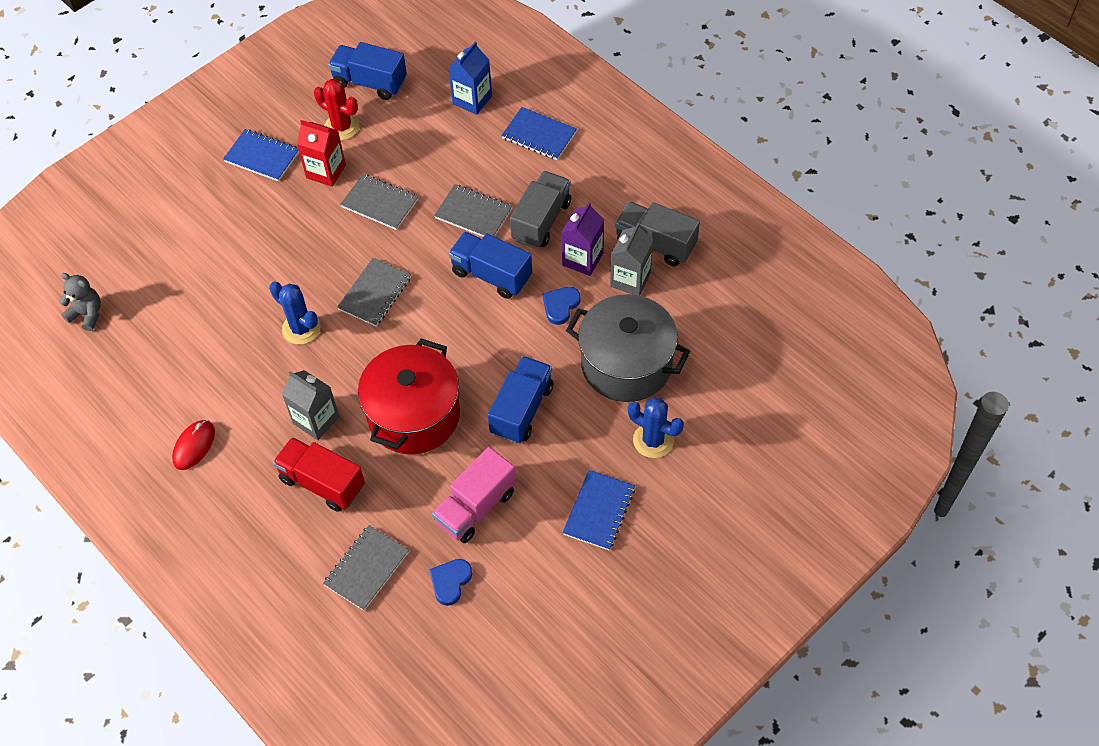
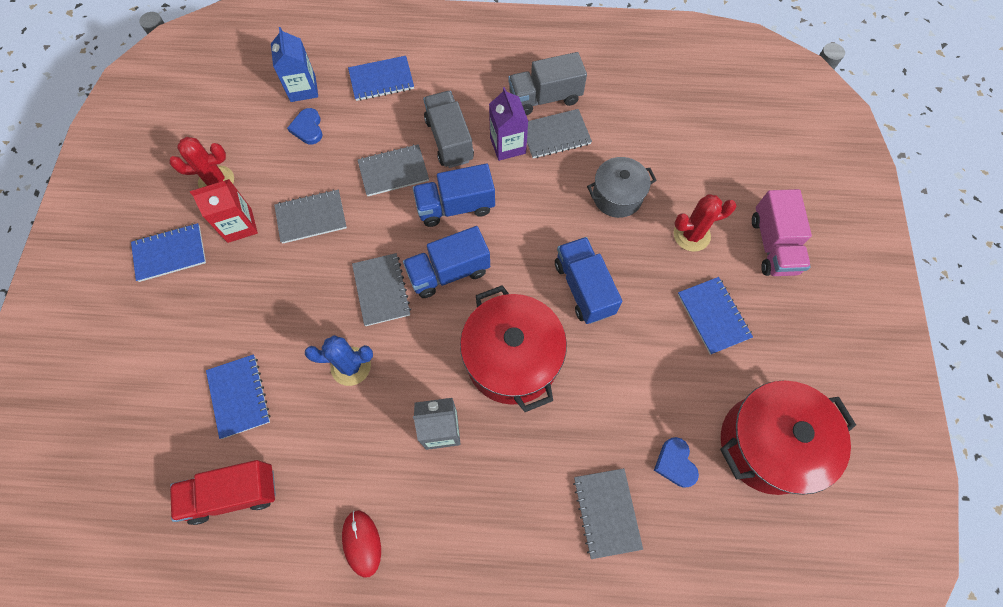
camera: 45 degrees left, 10 degrees up
(87, 314) = (140, 514): grey teddy bear -> none
(212, 290) = (239, 396): none -> blue notebook
(322, 483) = (500, 476): red truck -> red truck (233, 493)
(370, 82) = (204, 131): blue truck -> blue truck (448, 272)
(476, 507) = (631, 389): pink truck -> pink truck (773, 245)
(533, 630) = (767, 444): none -> red pot
(560, 306) = (528, 190): blue heart -> blue heart (308, 128)
(626, 364) = (617, 196): grey pot -> grey pot, size x0.60
(630, 280) = (555, 135): grey carton -> grey notebook
(653, 440) = (691, 235): blue cactus -> red cactus

